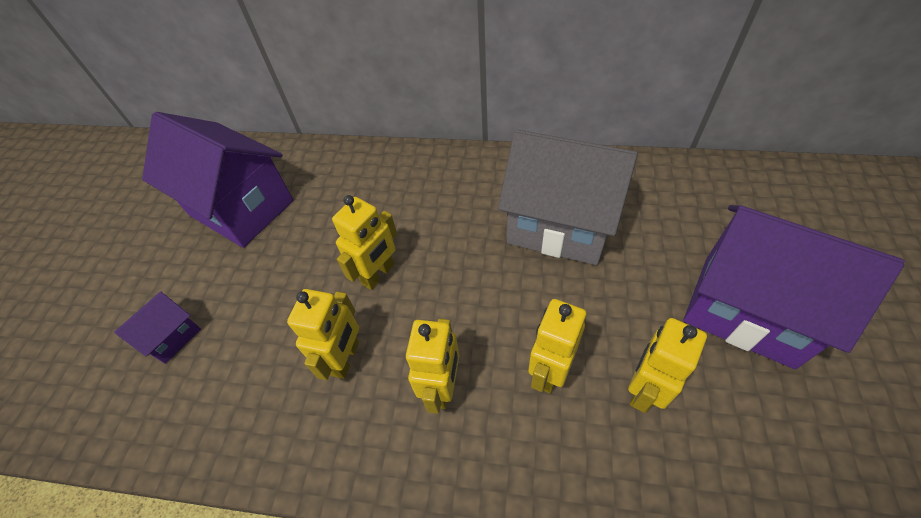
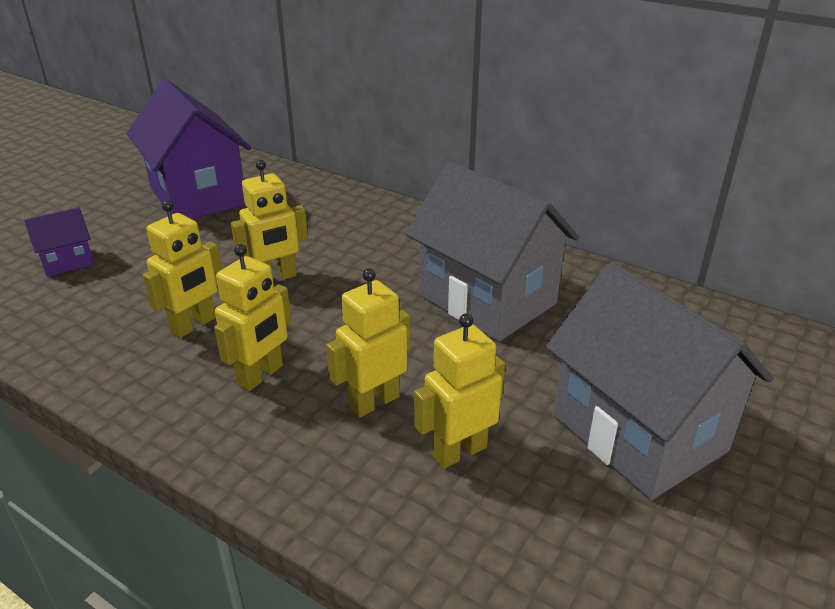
camera: 20 degrees right, 20 degrees down
(747, 310) = (638, 433): purple house -> grey house

